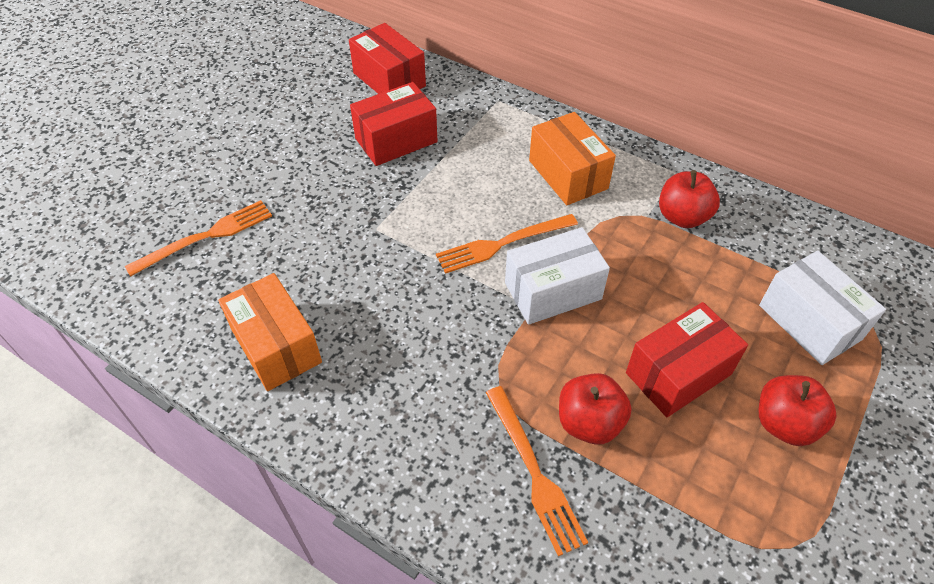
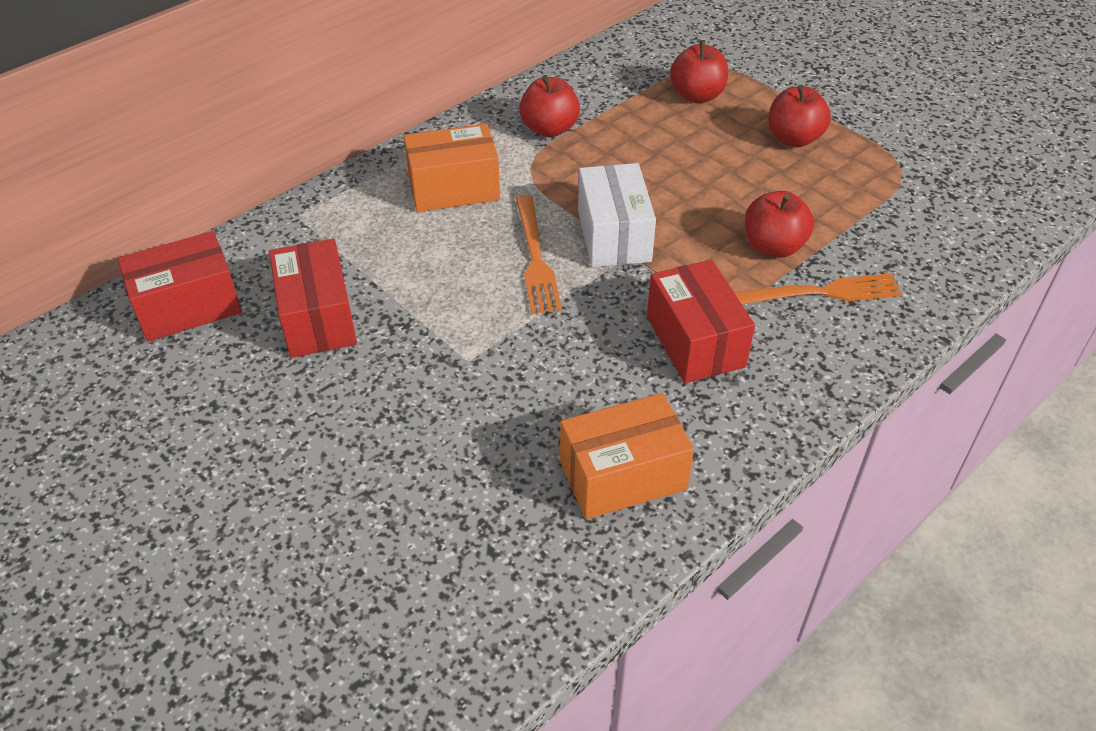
camera: 75 degrees left, 5 degrees down
(206, 237) = (407, 541): orange fork -> none
(678, 373) = (732, 181): red box -> red box (695, 341)
(809, 322) = (697, 95): white box -> red apple

